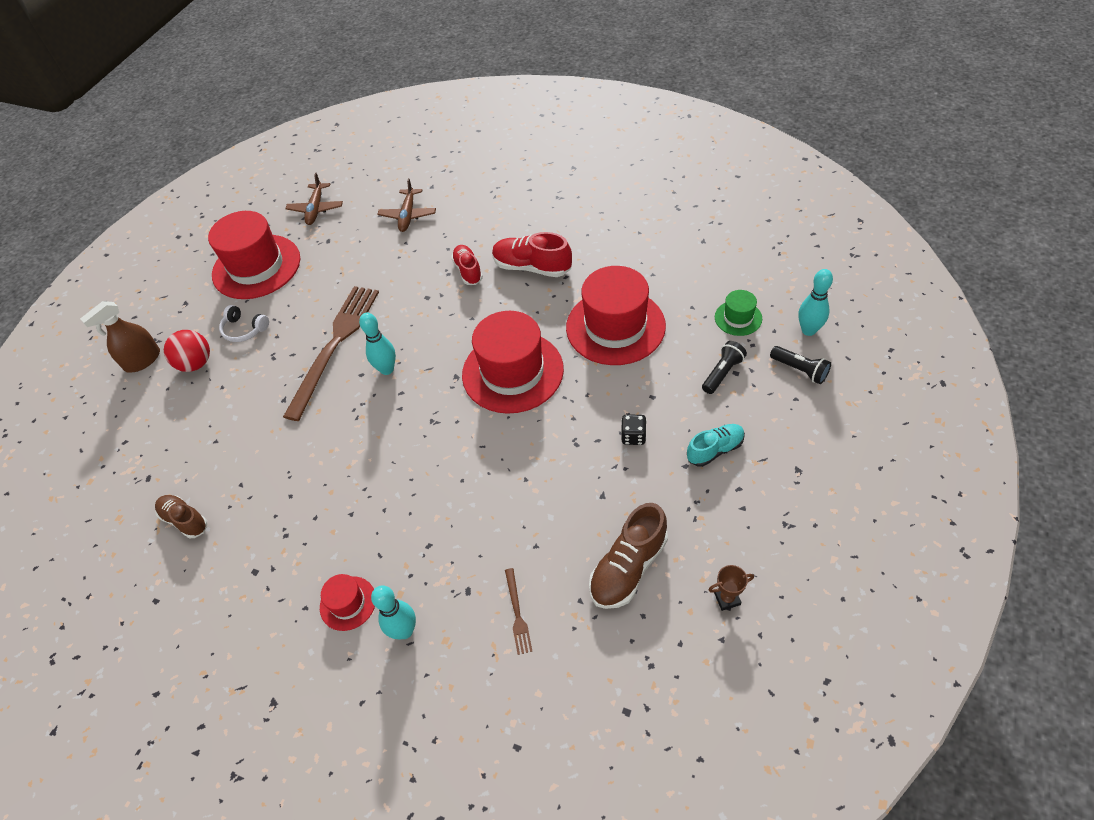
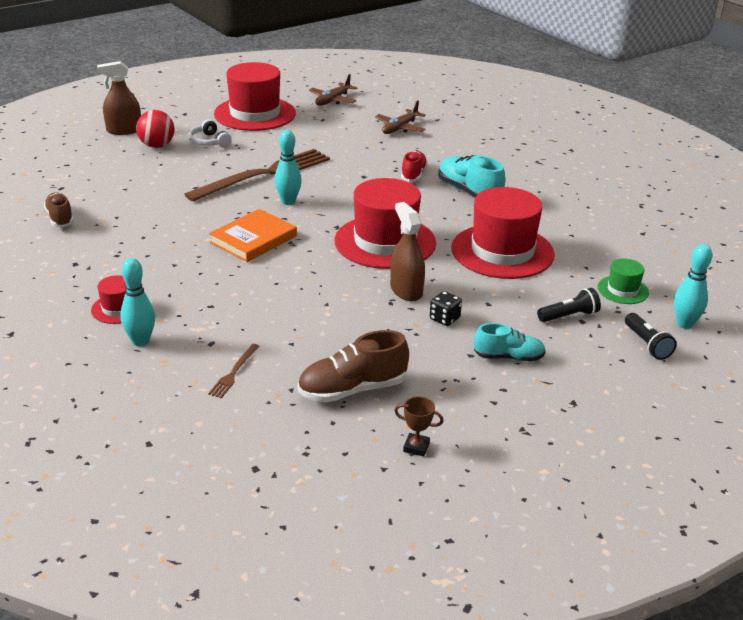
camera: 25 degrees right, 20 degrees down
(396, 437) = (253, 239): none -> orange book
(532, 267) = (469, 192): red shoe -> turquoise shoe
(577, 421) = (406, 290): none -> brown spray bottle

